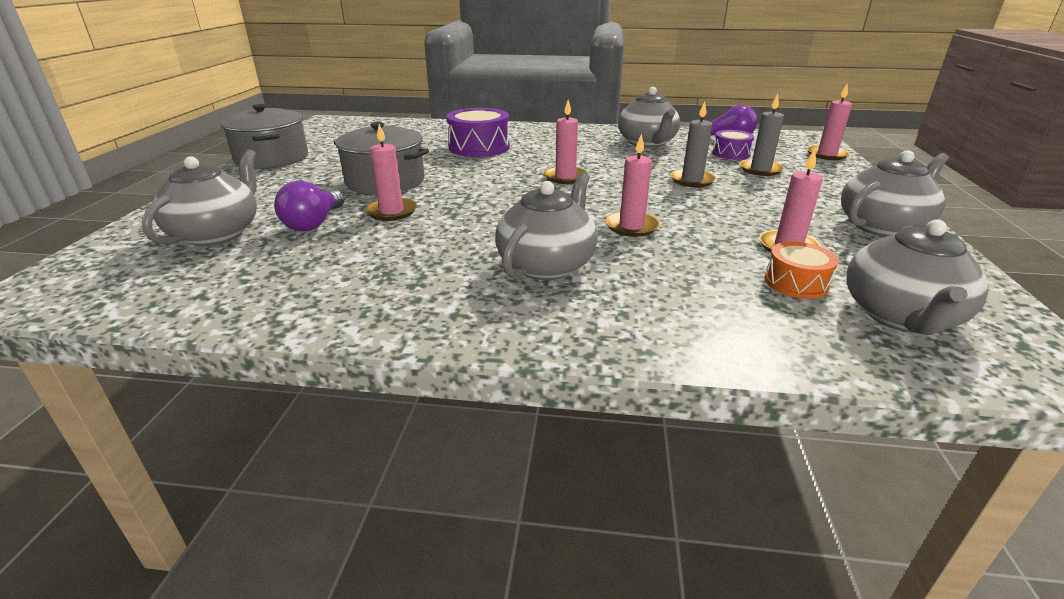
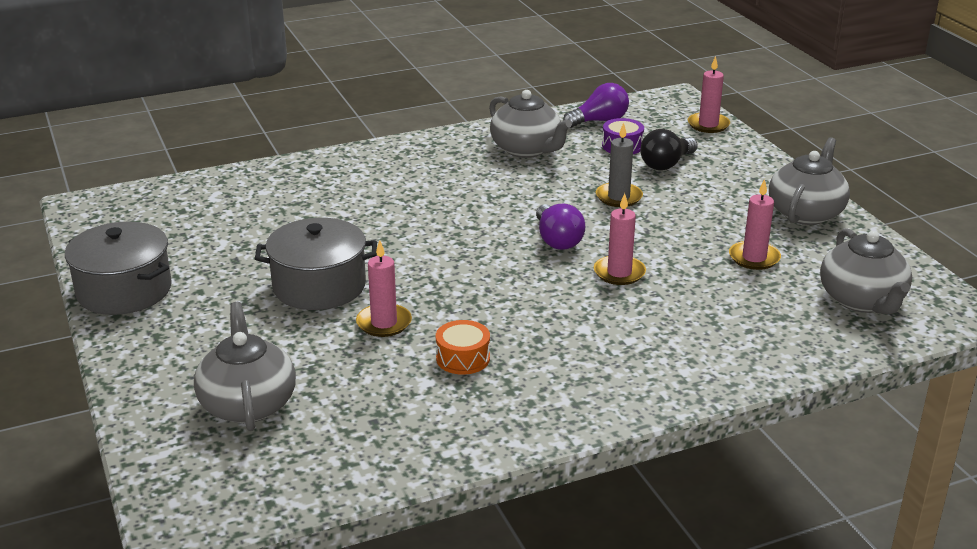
camera: 30 degrees left, 0 degrees up
(314, 223) = (327, 361): purple light bulb -> purple light bulb (557, 240)
(479, 147) = (353, 204): purple drum -> none
(547, 265) = (593, 336): grey teapot -> none
(565, 177) = (498, 226): pink candle -> none
(760, 169) = (666, 164): grey candle -> black light bulb
(796, 283) = (782, 293): orange drum -> orange drum (463, 358)

